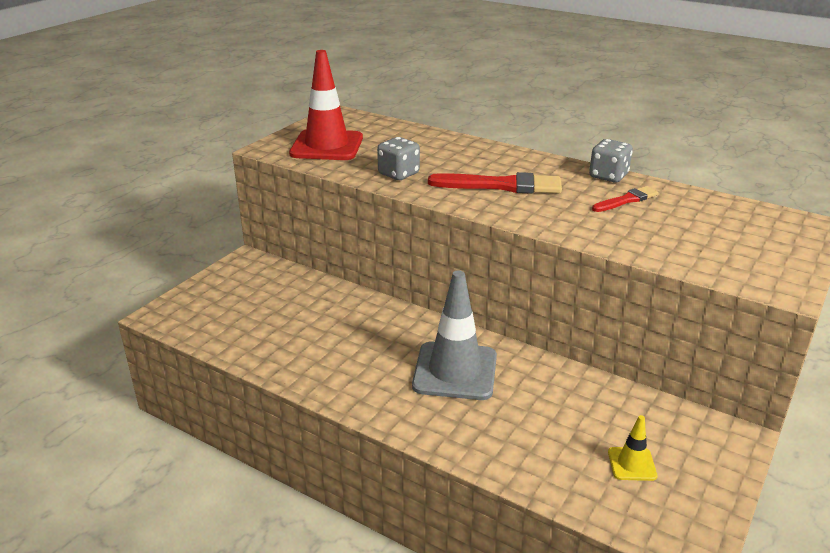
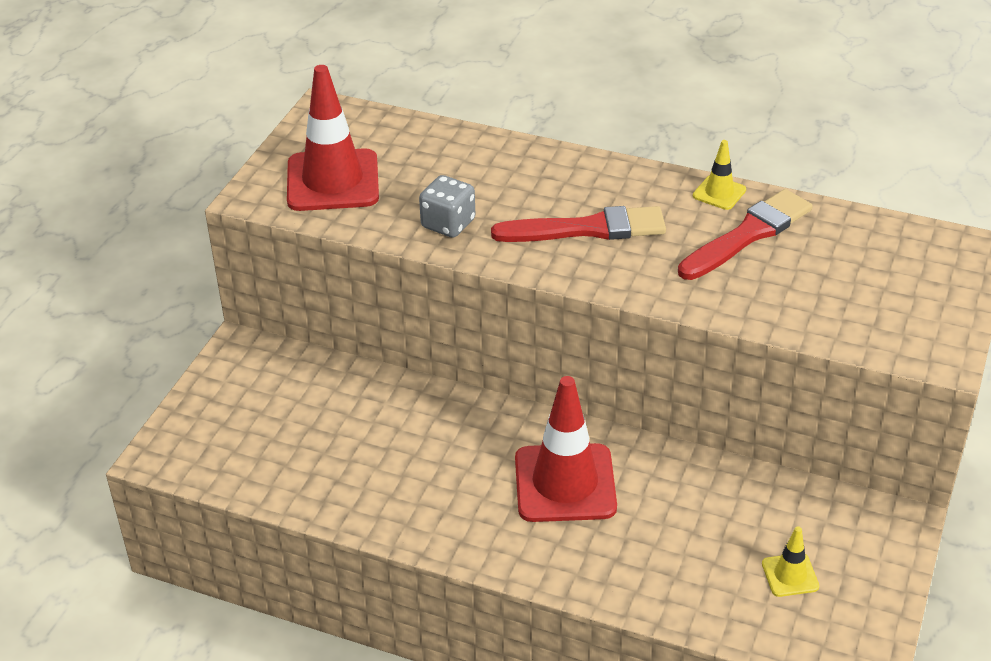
camera: 10 degrees left, 10 degrees up
(455, 371) = (565, 483): grey traffic cone -> red traffic cone
(608, 176) = (719, 193): grey dice -> yellow traffic cone
(627, 200) = (748, 234): red brush -> red brush, size x1.73

